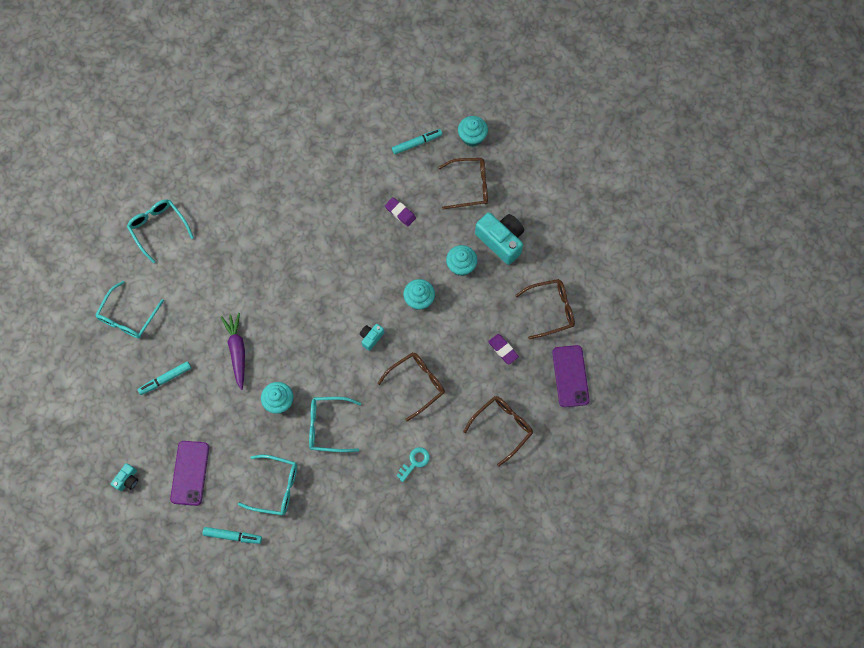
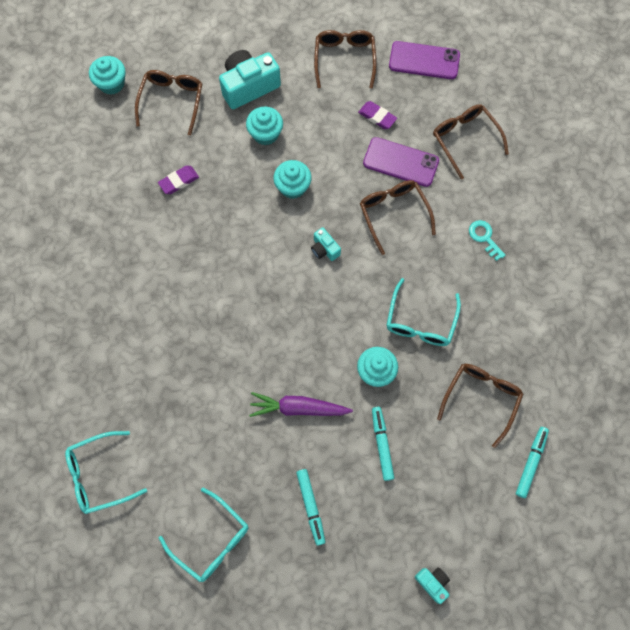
camera: 75 degrees left, 0 degrees up
(190, 473) = (441, 500): purple phone -> purple phone (400, 162)
(275, 487) = (481, 399): turquoise glasses -> brown glasses
(417, 143) = (97, 142): turquoise marker -> turquoise marker (382, 444)
(503, 350) = (377, 117): purple eraser -> purple eraser turned 60 degrees clockwise

